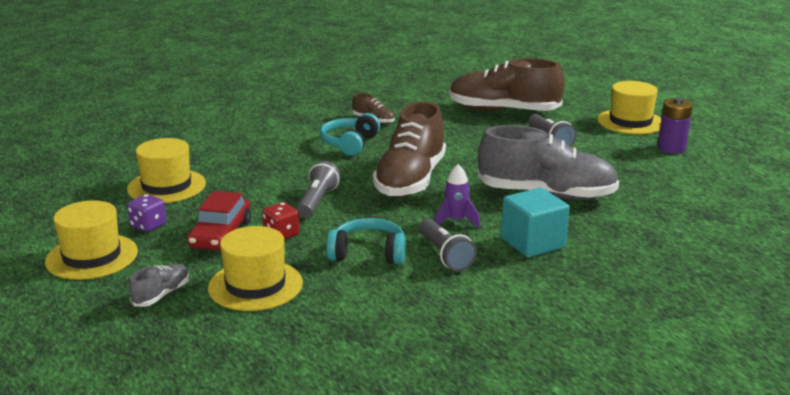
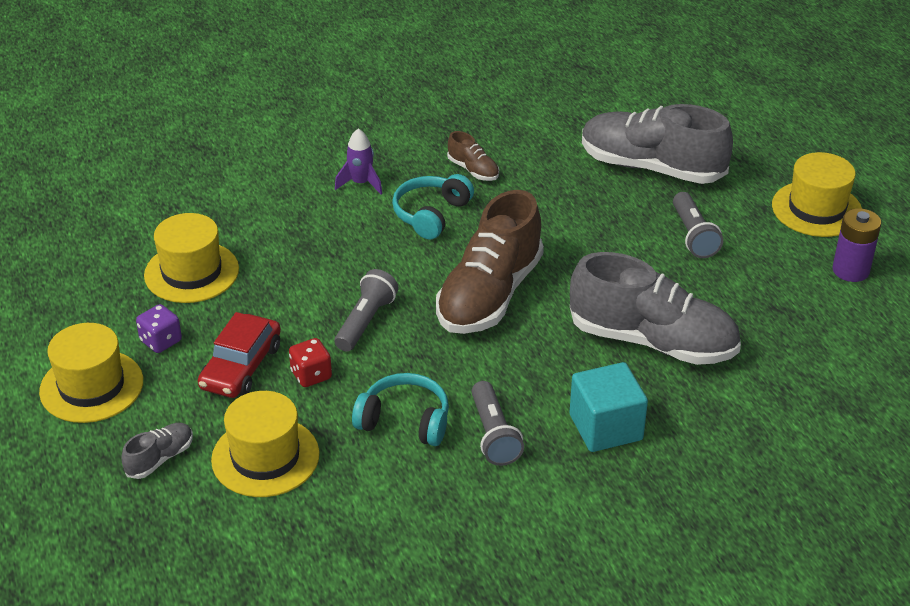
camera: 10 degrees right, 15 degrees up
(456, 221) = (524, 377): purple rocket -> purple rocket (361, 183)
(503, 111) = (651, 167): brown shoe -> grey shoe

